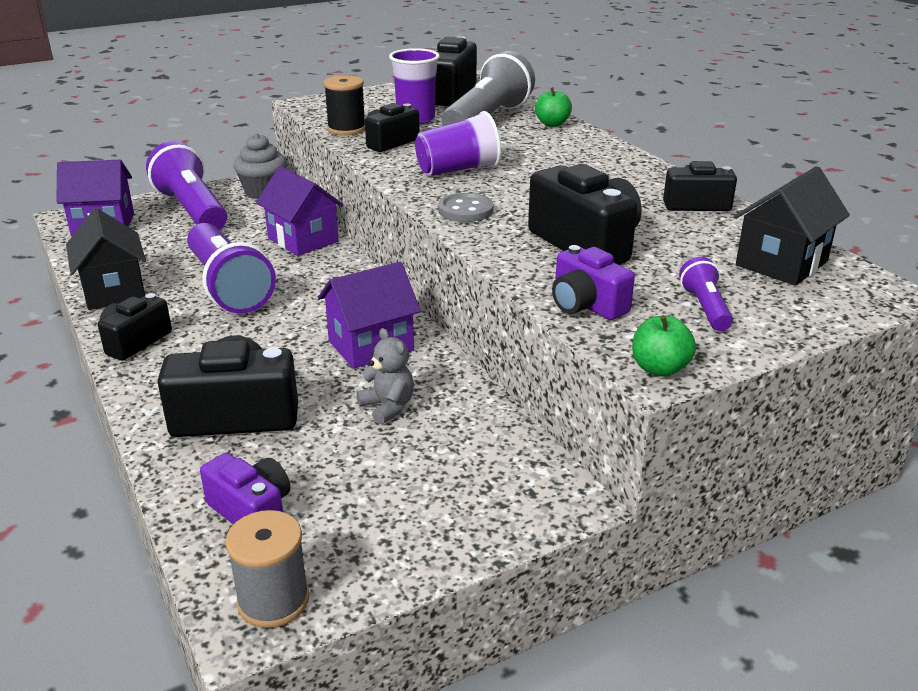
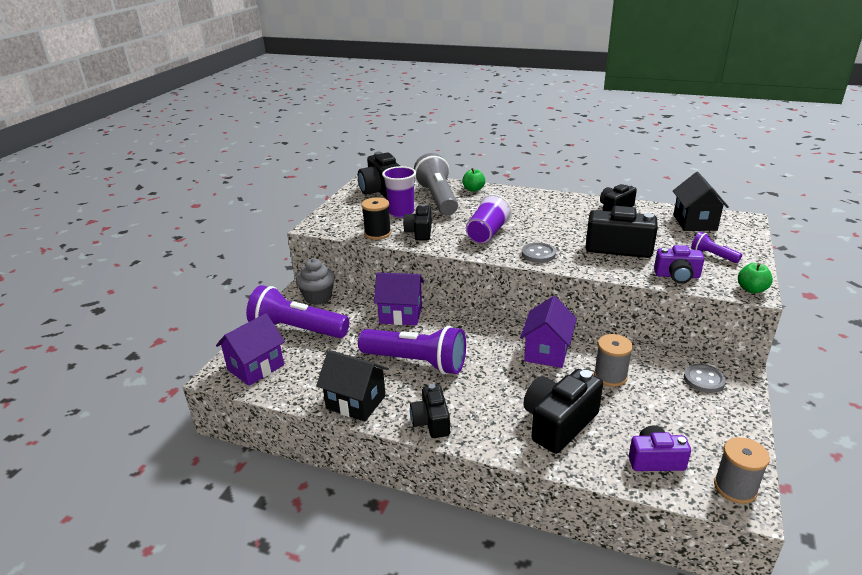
camera: 40 degrees left, 0 degrees up
(388, 407) = (610, 376): grey teddy bear -> grey spool
(495, 479) = (704, 380): none -> grey button

